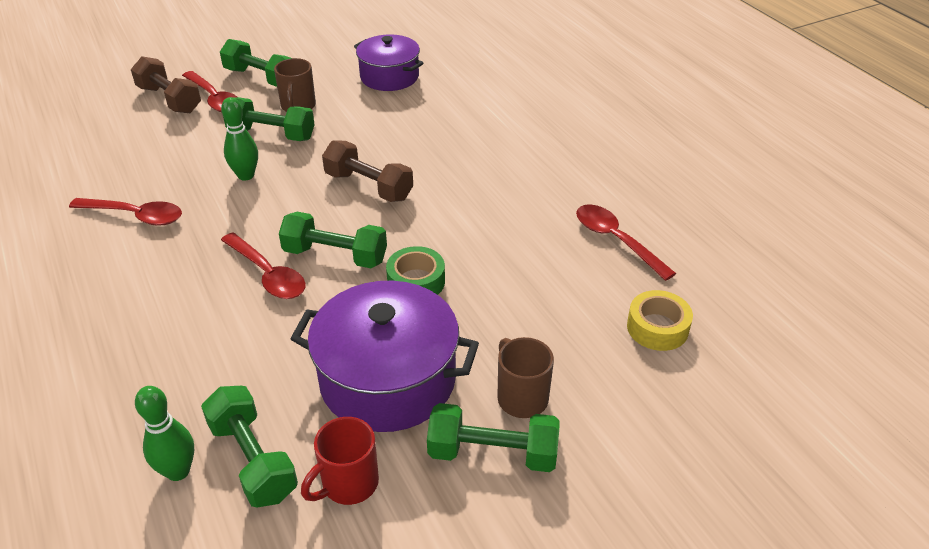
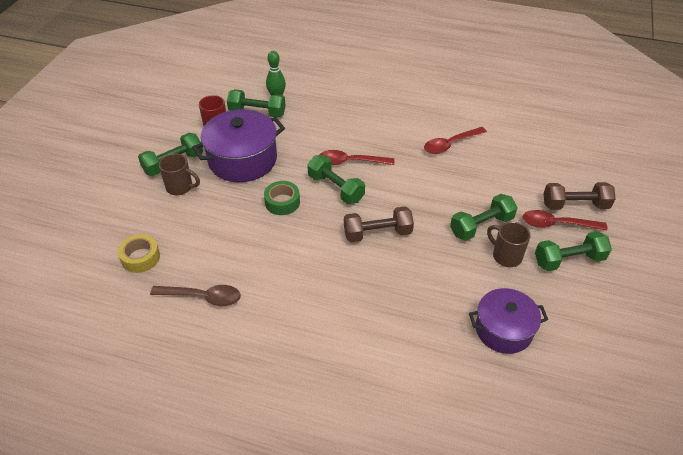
camera: 135 degrees right, 5 degrees up
(246, 175) = (445, 194): green bowling pin -> none
(335, 256) = (335, 188): green dumbbell -> green dumbbell turned 75 degrees clockwise
(616, 241) = (202, 297): red spoon -> brown spoon

